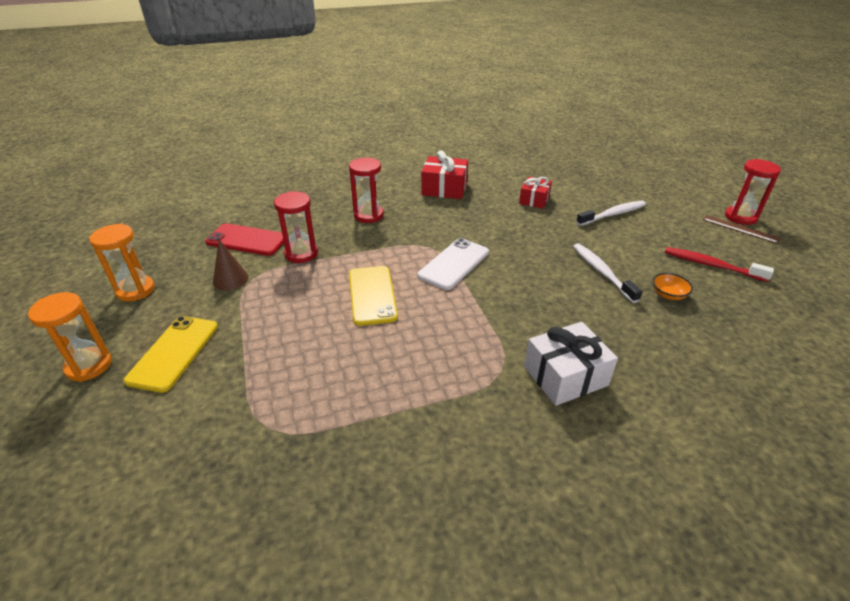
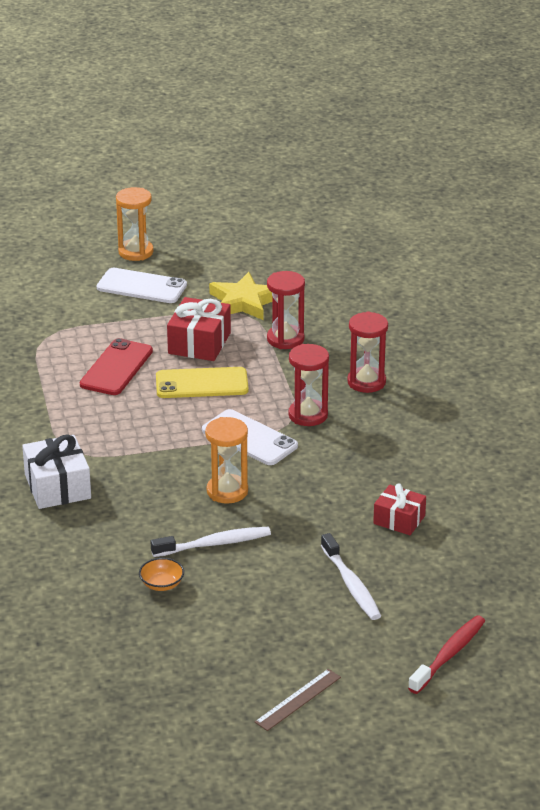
camera: 95 degrees right, 5 degrees down
(135, 290) = (235, 255): orange hourglass -> orange hourglass (227, 491)
(174, 353) = (142, 286): yellow phone -> white phone
(230, 279) = (244, 302): brown cone -> yellow star
(247, 240) = (318, 304): red phone -> red phone (116, 368)
(444, 188) = (437, 444): red gift -> red gift (199, 343)
(711, 265) = (213, 639): red toothbrush -> red toothbrush (449, 655)
(740, 217) = (332, 713): red hourglass -> red hourglass (308, 415)

